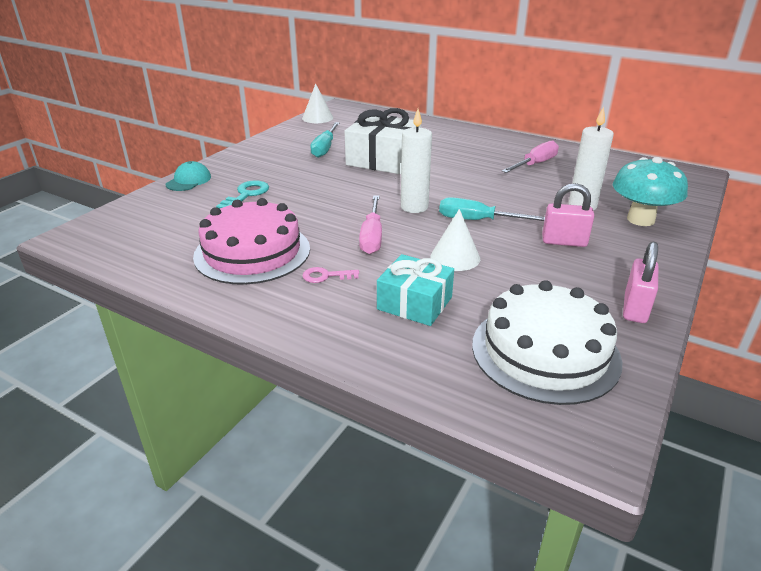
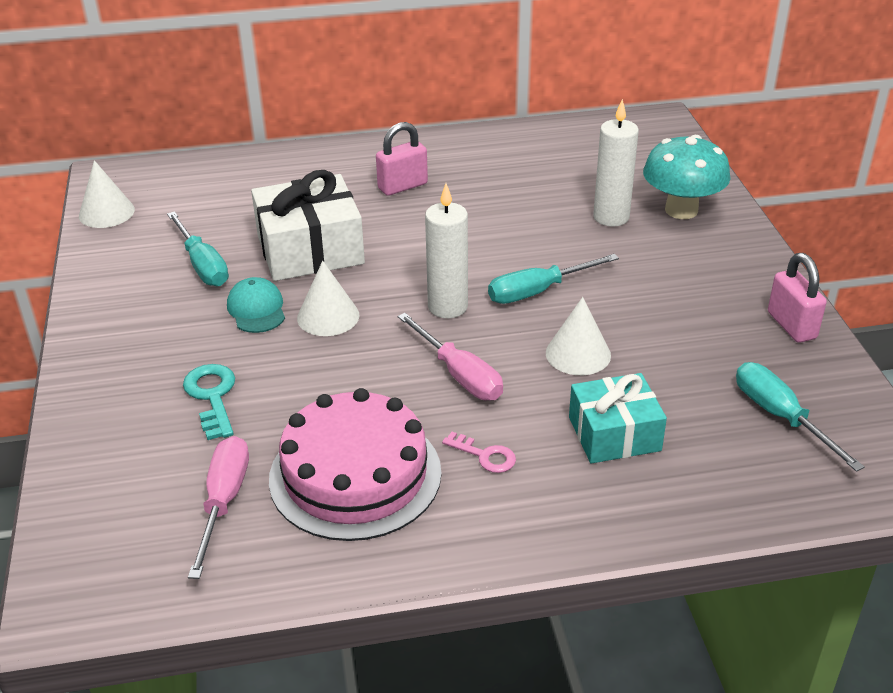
camera: 40 degrees left, 5 degrees up
(188, 181) = (86, 418): turquoise cap -> turquoise cap (256, 309)
(326, 276) = (485, 455): pink key -> pink key turned 105 degrees counterclockwise
(347, 187) = (328, 316): none -> white cone
(535, 164) = (494, 176): pink screwdriver -> pink screwdriver (224, 502)
(545, 352) = (780, 417): white cake -> turquoise screwdriver
(564, 242) = (650, 276): pink padlock -> pink padlock (402, 186)

